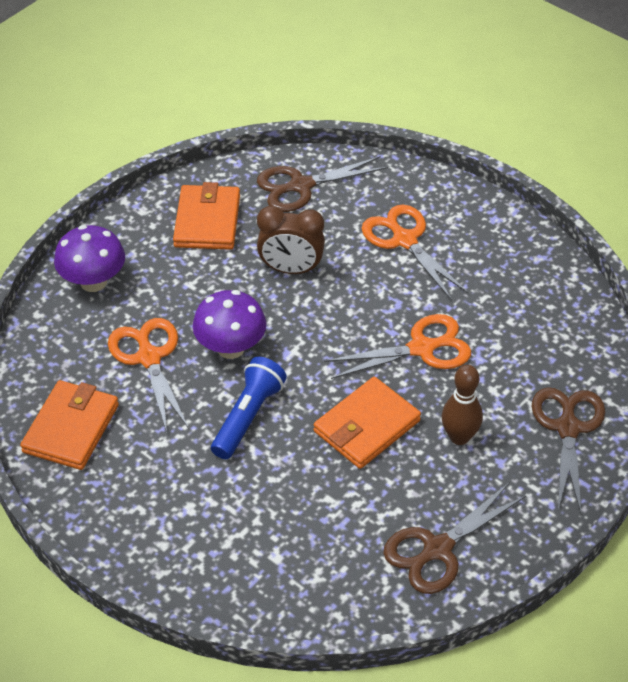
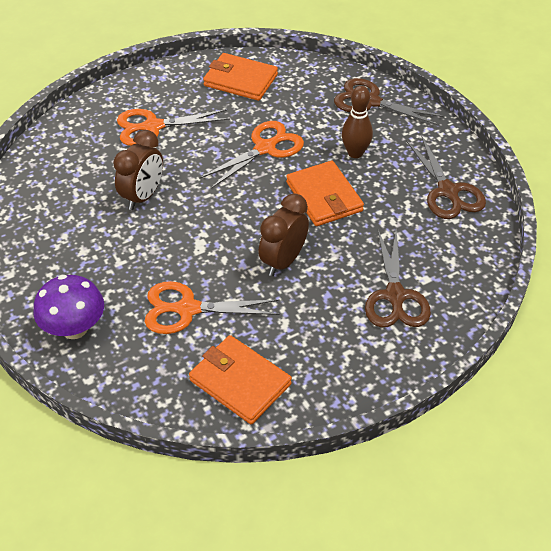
camera: 70 degrees left, 0 degrees up
(207, 221) = (53, 233): orange wallet -> orange wallet (240, 80)
(231, 348) = (206, 254): purple mushroom -> none
(248, 417) = (283, 261): blue flashlight -> brown clock
(301, 186) = (54, 166): brown scissors -> brown scissors (395, 296)
(421, 348) = (265, 148): orange scissors -> orange scissors turned 45 degrees clockwise

